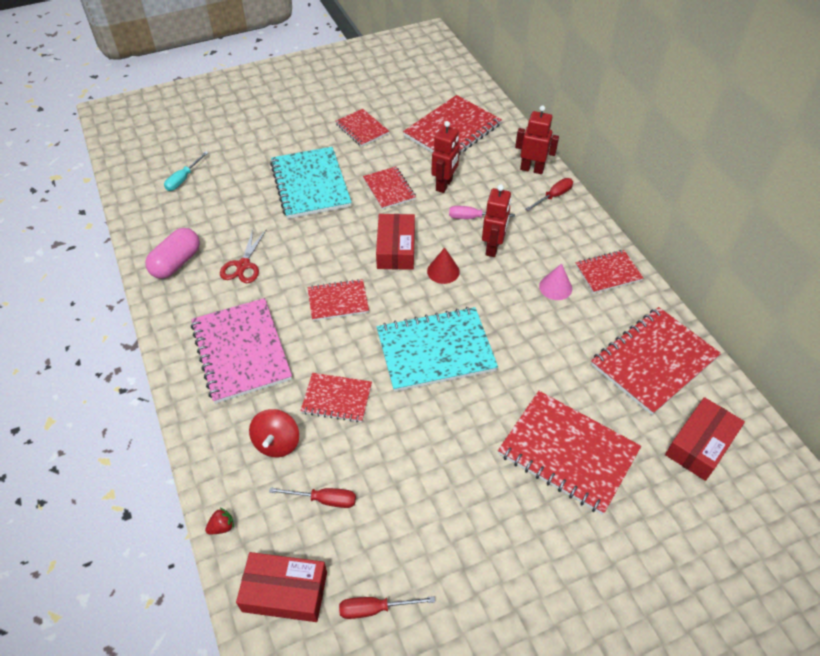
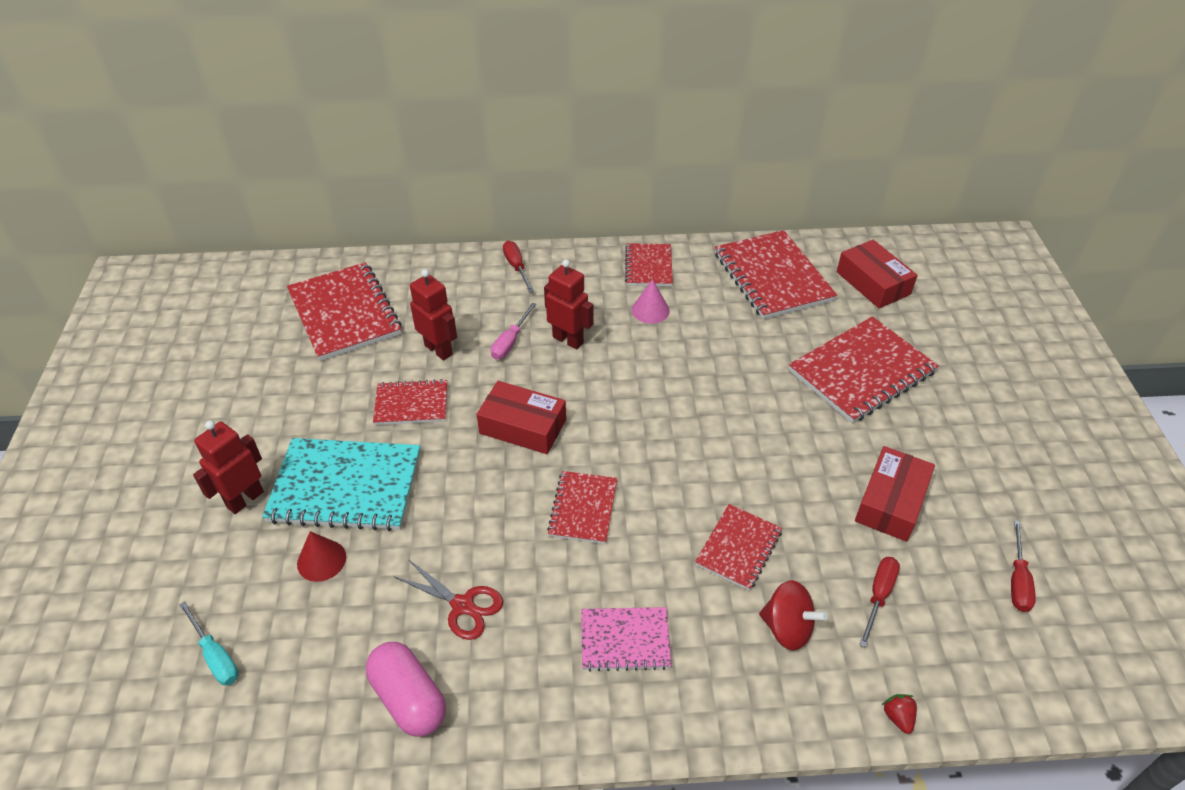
camera: 70 degrees left, 5 degrees down
(241, 351) = (625, 640): pink notebook -> pink notebook, size x0.57
(285, 591) = (991, 663): red box -> red box (891, 502)
(362, 129) = (270, 400): red notebook -> none
(435, 351) = (700, 435): turquoise notebook -> none
(443, 271) = (582, 393): red cone -> red cone (321, 560)
(532, 169) = (462, 269): red robot -> red robot (245, 499)

